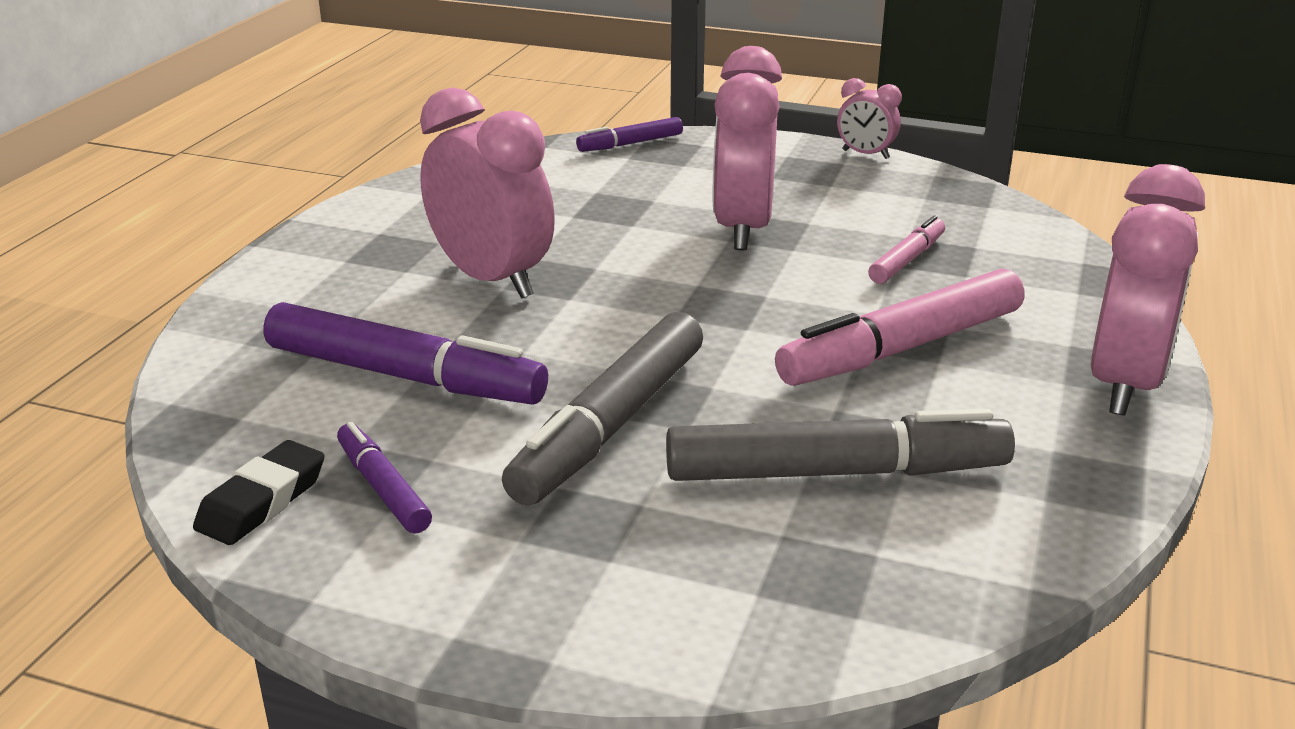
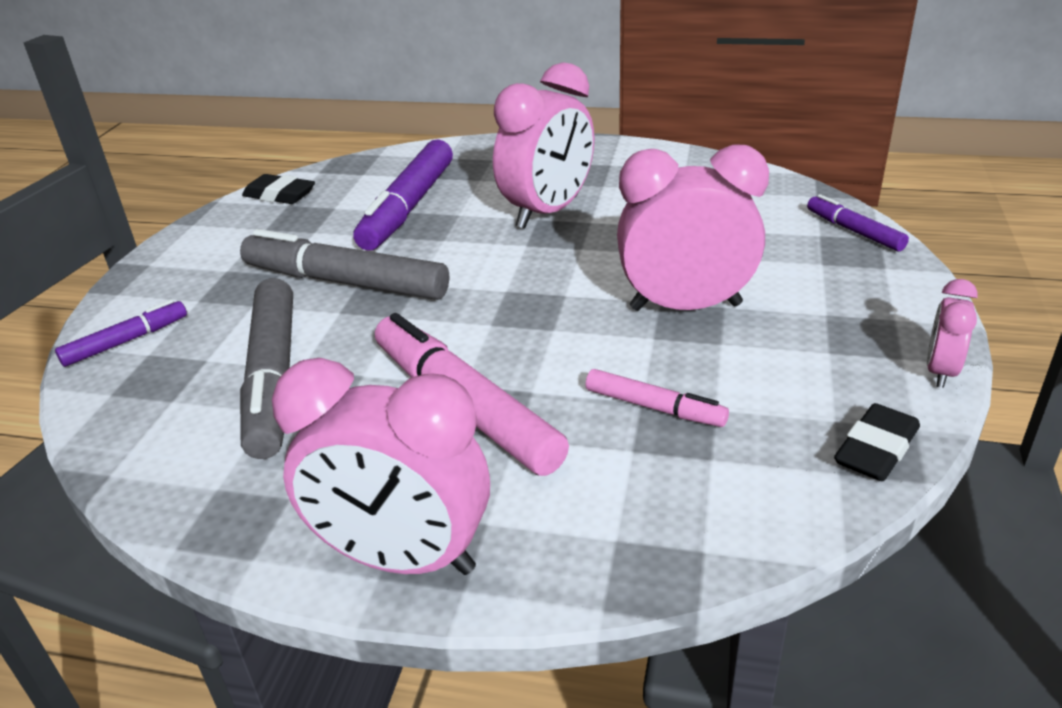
camera: 85 degrees right, 5 degrees up
(383, 488) = (285, 223): purple marker -> purple marker (126, 341)
(962, 190) = (876, 449): none -> black eraser

